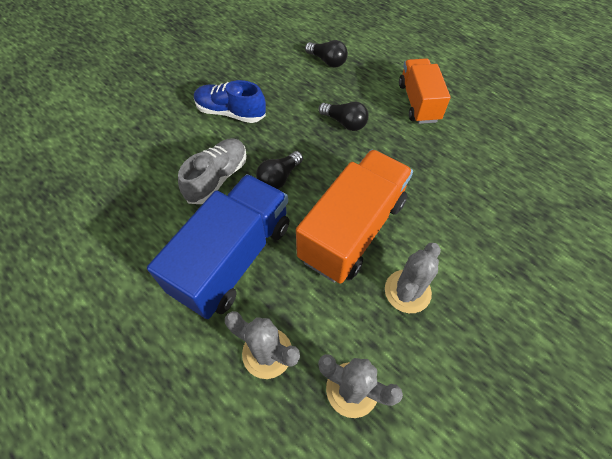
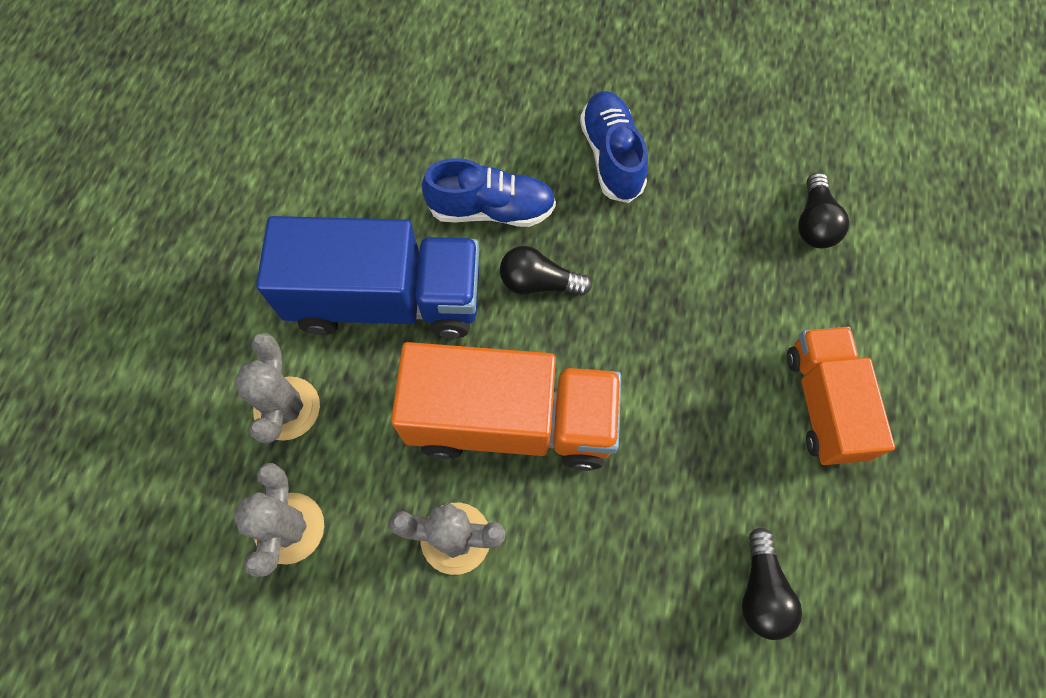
camera: 60 degrees right, 10 degrees up
(217, 178) = (491, 210): grey shoe -> blue shoe
(345, 123) = (699, 315): black light bulb -> black light bulb (761, 591)
(418, 102) = (823, 404): orange truck -> orange truck turned 60 degrees counterclockwise

